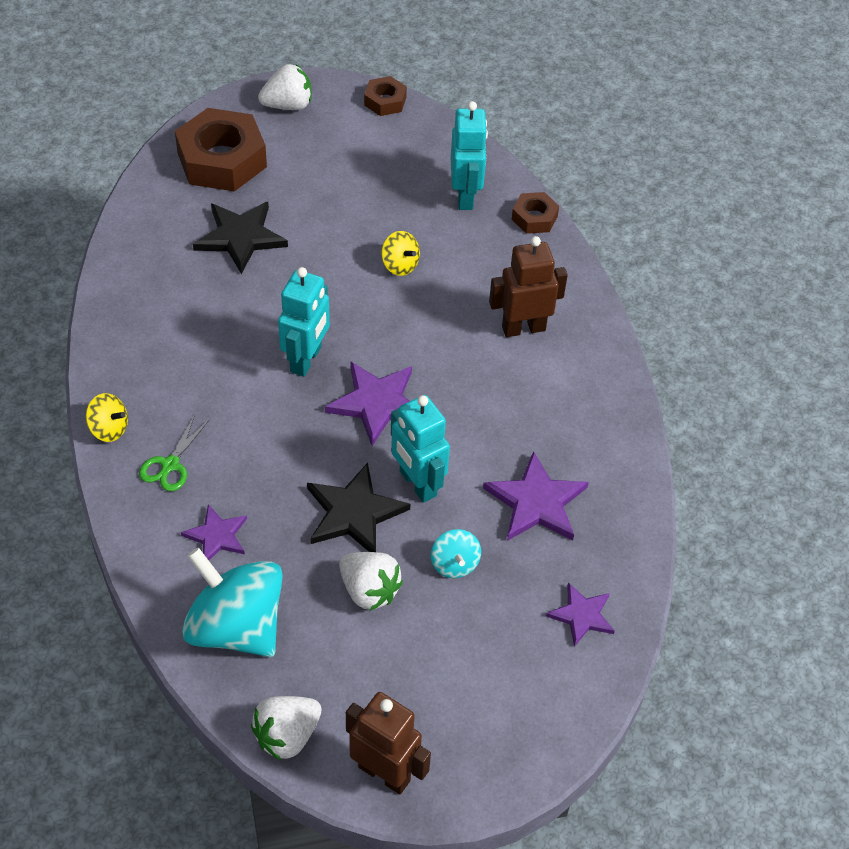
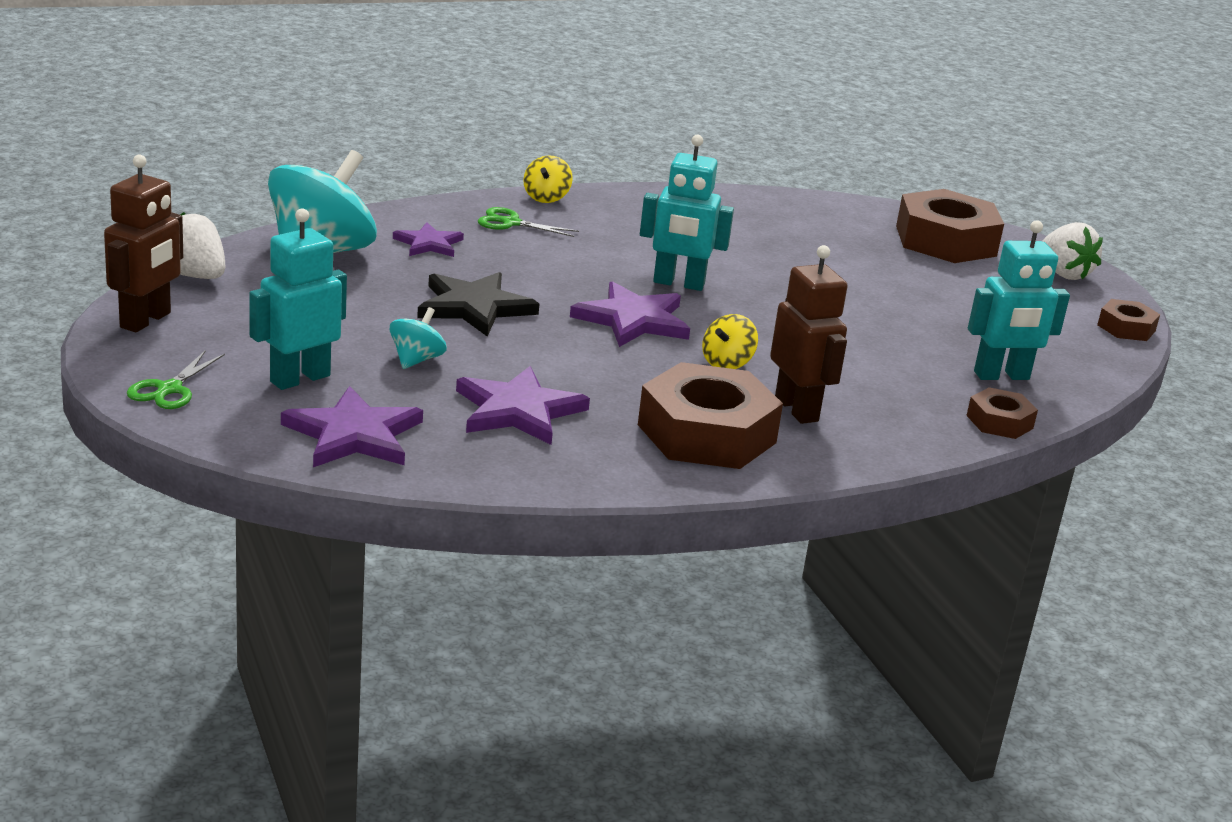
camera: 80 degrees right, 25 degrees down
(240, 237) = (836, 251): black star -> none
(369, 590) = (373, 314): white strawberry -> none
(400, 265) = (853, 334): yellow spinning top -> yellow spinning top (727, 363)
(417, 484) = (524, 341): turquoise robot -> turquoise robot (299, 378)
(454, 564) = (416, 360): turquoise spinning top -> turquoise spinning top turned 135 degrees clockwise
(515, 749) = (169, 389): none -> green scissors
(563, 389) = (706, 433): none -> brown nut
(582, 615) = (353, 435): purple star -> purple star, size x1.60

